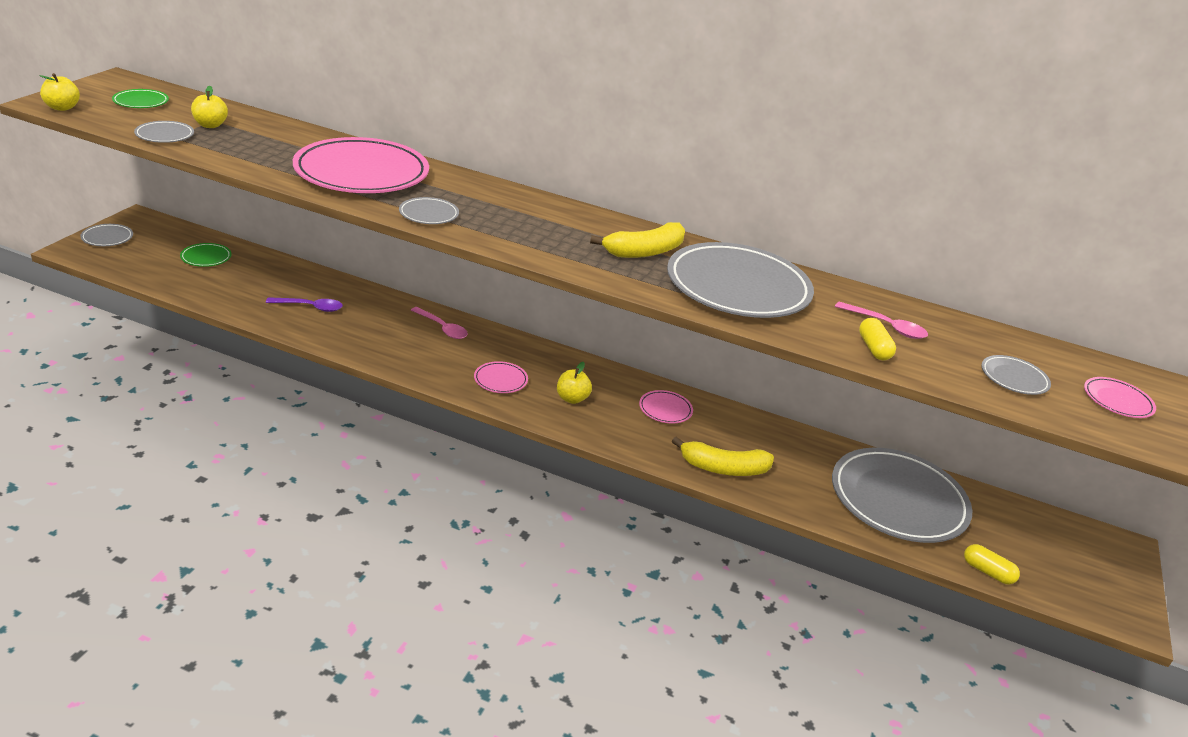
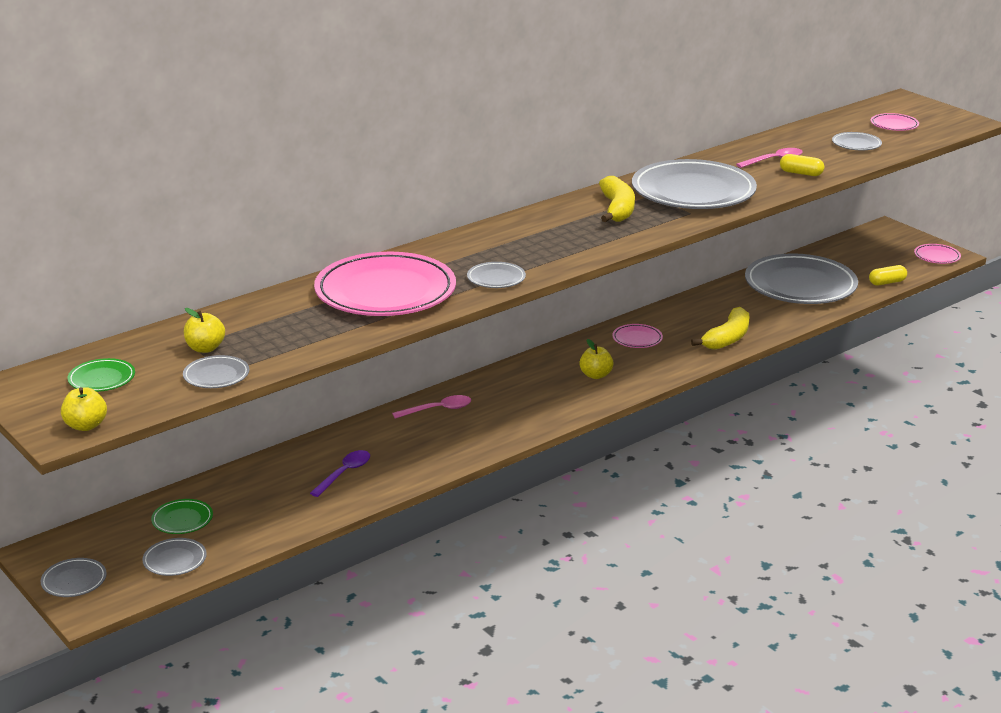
camera: 55 degrees left, 5 degrees down
(149, 267) = (175, 560): none -> grey plate
(500, 380) = (546, 401): pink plate -> pink plate (937, 256)

